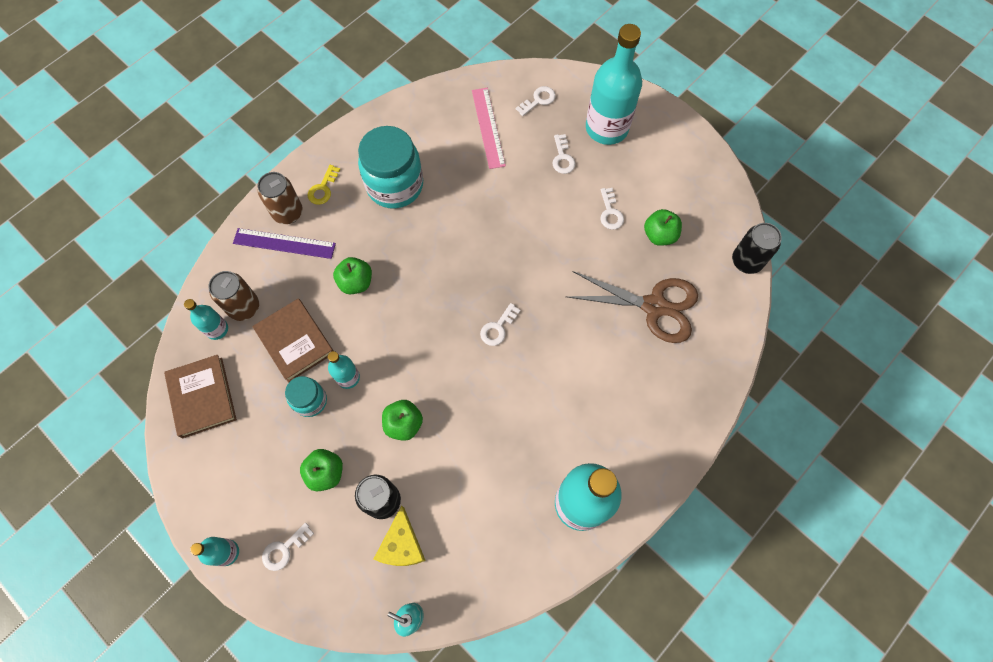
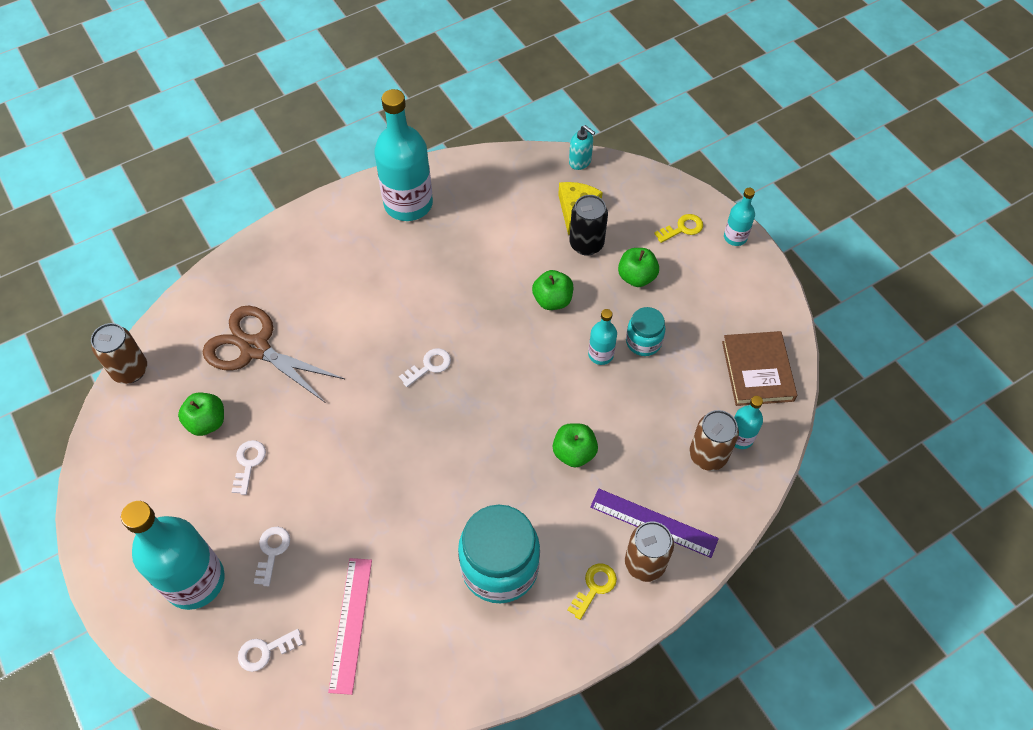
camera: 165 degrees left, 10 degrees down
(284, 549) = (682, 228): white key -> yellow key
(295, 341) = (653, 404): brown book -> none
(746, 261) = (130, 370): black can -> brown can

